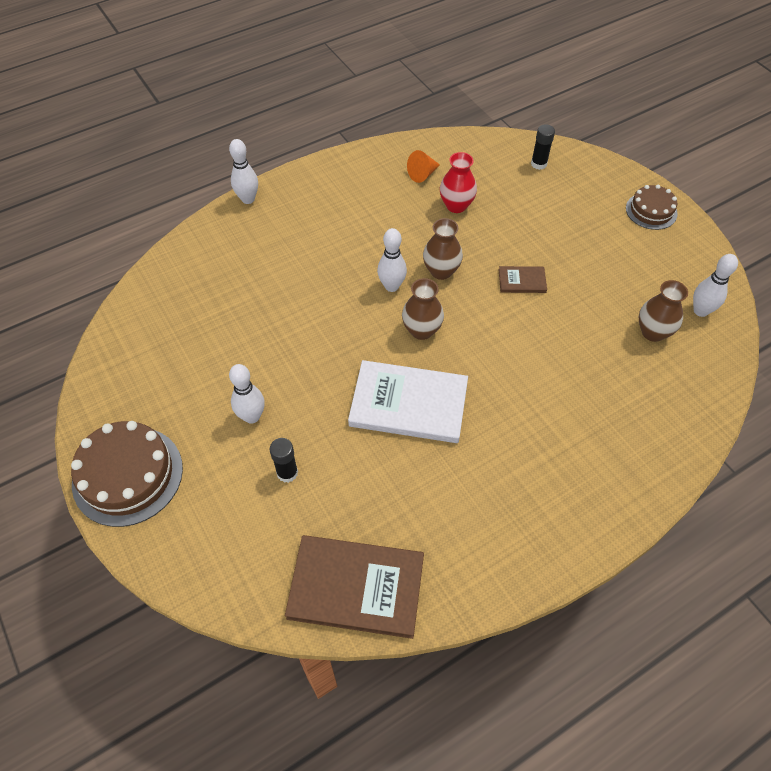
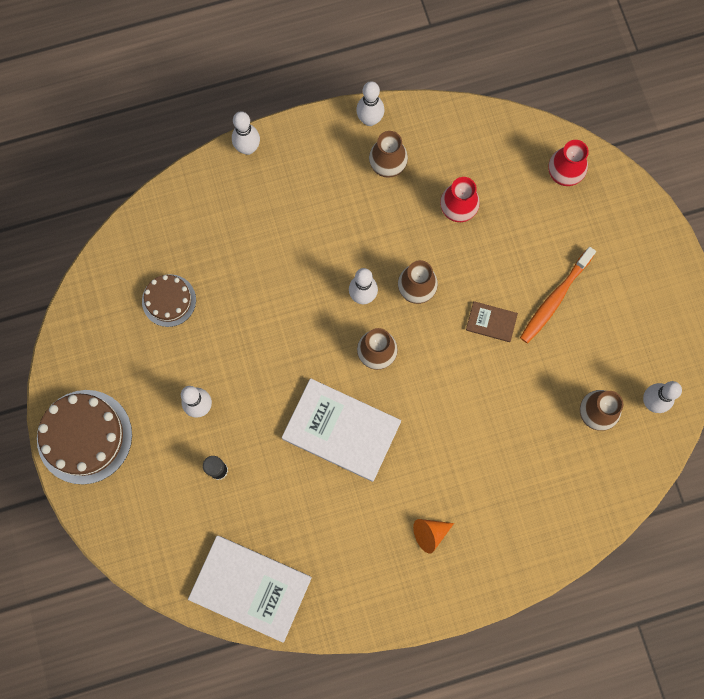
camera: 15 degrees right, 20 degrees up
(354, 159) = (370, 120): none -> white bowling pin
(356, 587) = (250, 588): brown book -> white book
(381, 187) = (387, 166): none -> brown vase
(422, 174) = (435, 159): orange cone -> orange cone (430, 533)
(538, 164) = (563, 175): black glue stick -> red vase
(572, 251) = (555, 299): none -> orange toothbrush
(651, 211) = (656, 268): brown cake -> brown cake (169, 300)

